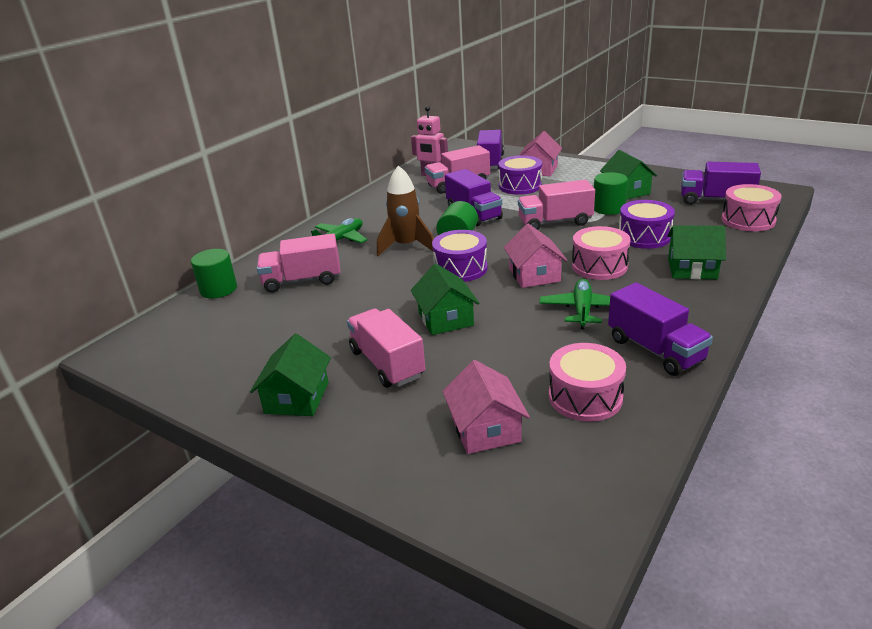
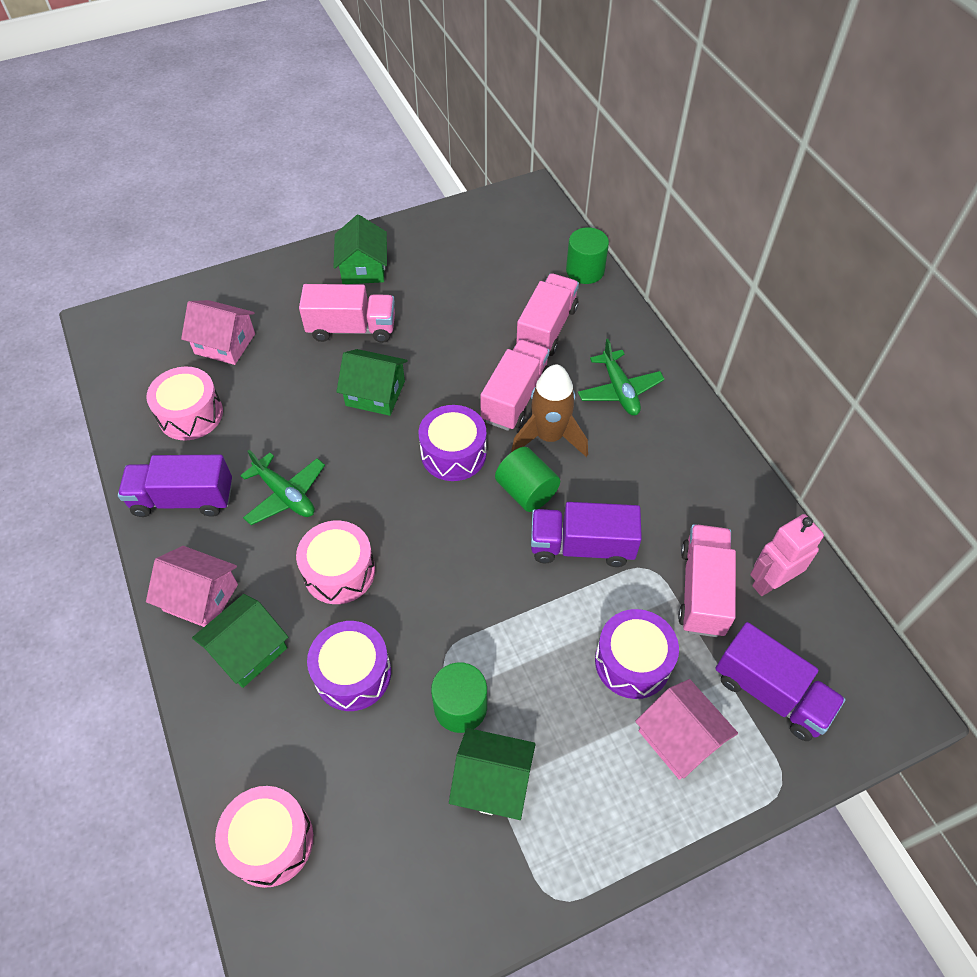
camera: 120 degrees right, 25 degrees up
(297, 398) = (363, 268): green house -> green house turned 45 degrees clockwise
(534, 275) = (380, 503): pink house -> pink house (201, 597)
(555, 222) = (477, 612): pink truck -> pink truck (515, 397)
(716, 200) = (356, 872): purple truck -> none

